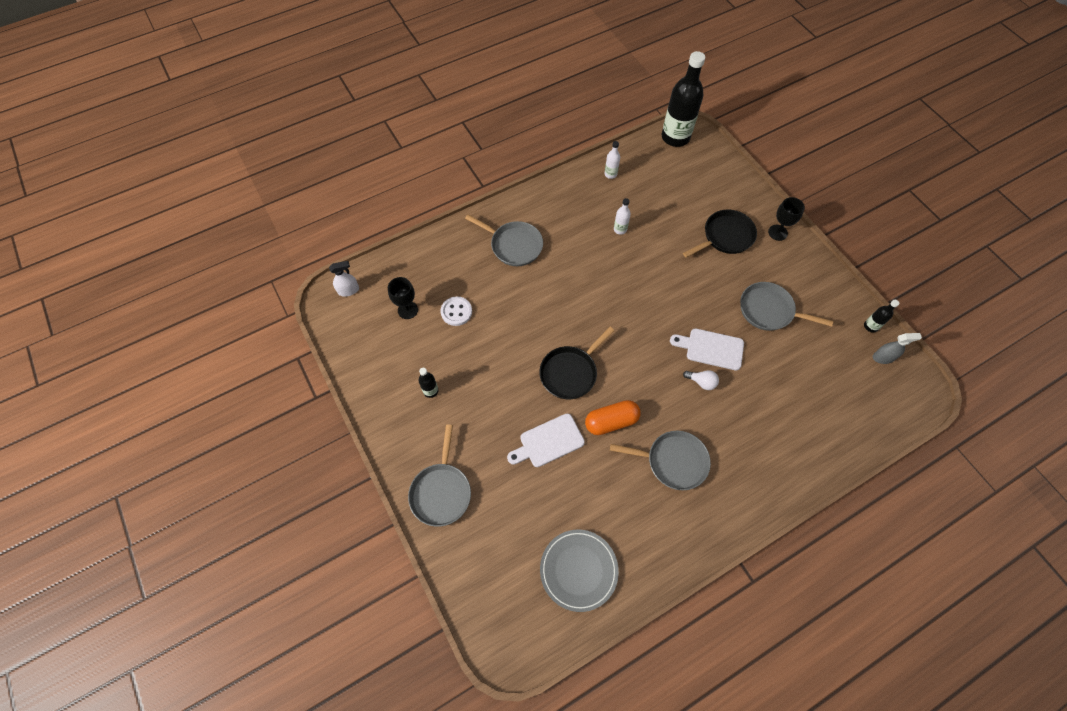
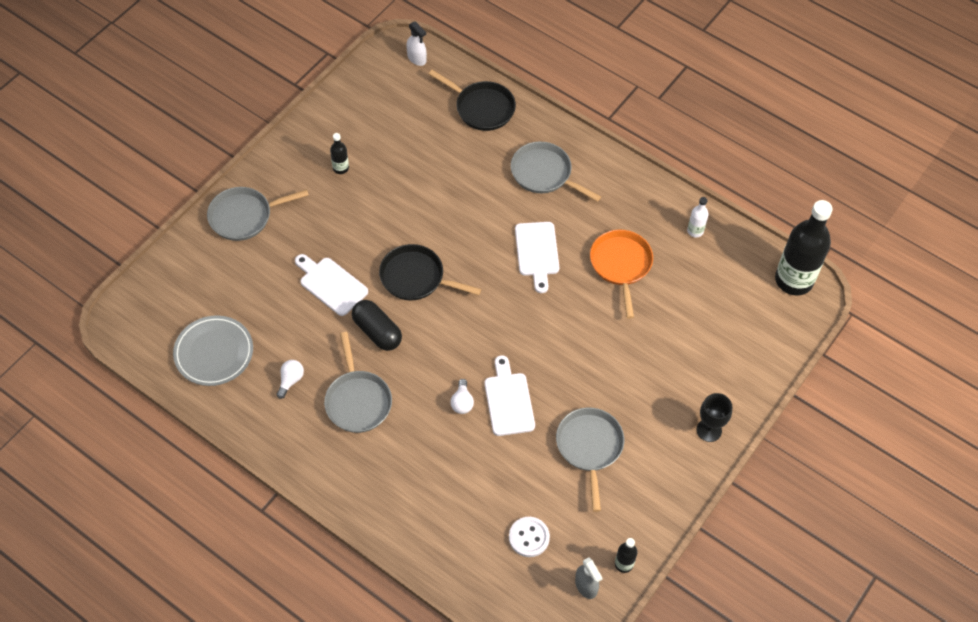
camera: 65 degrees right, 5 degrees down
(407, 310) = (419, 114): black goblet -> none
(456, 312) = (437, 155): white button -> white button (529, 537)
(514, 245) = (544, 174): grey pan -> grey pan turned 120 degrees clockwise
(584, 278) = (537, 252): none -> white cutting board
(611, 421) = (377, 331): orange capsule -> black capsule
(620, 229) = (621, 265): white bottle -> orange pan
(633, 510) = (290, 380): none -> white light bulb
(725, 236) = (671, 375): black pan -> black pan (482, 108)

